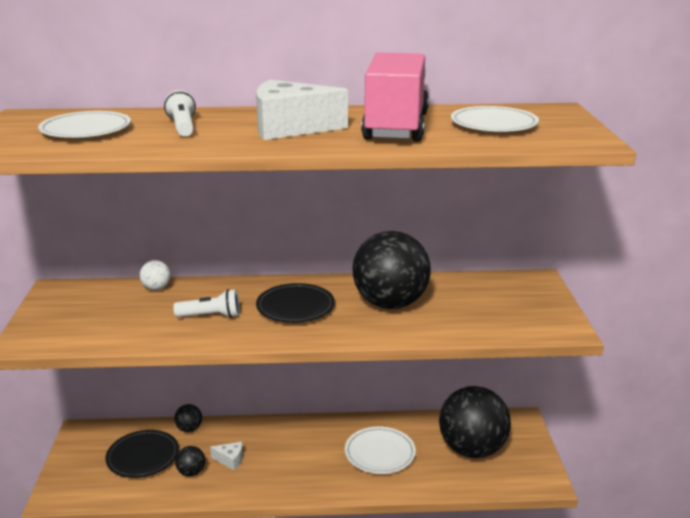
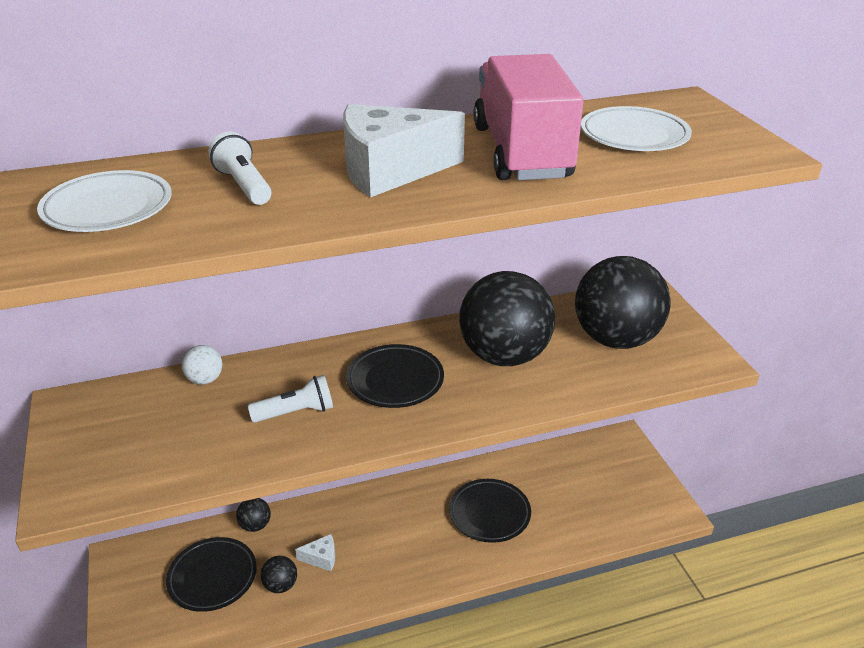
camera: 15 degrees left, 10 degrees up
(380, 454) = (489, 513): white plate -> black plate
(472, 449) = (586, 487): black ball -> black ball (616, 339)

